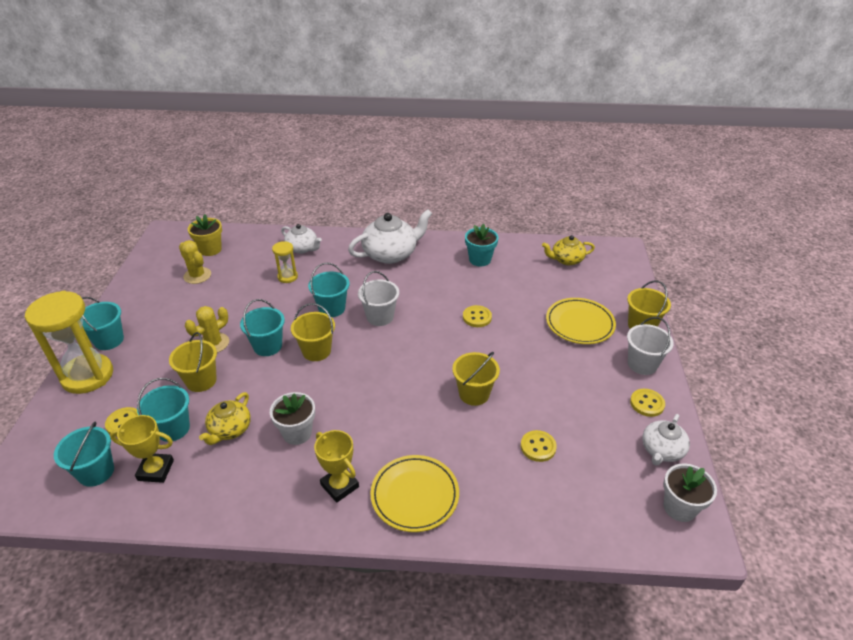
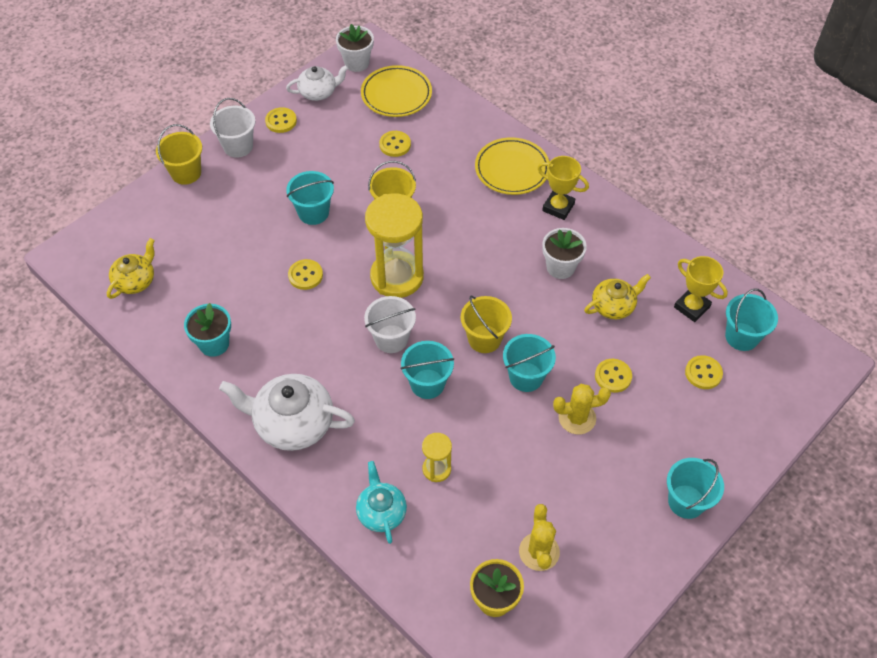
camera: 140 degrees left, 15 degrees up
(87, 376) = (723, 459): yellow hourglass -> yellow hourglass (397, 277)
(173, 428) = (661, 338): turquoise bucket -> turquoise bucket (313, 212)
(201, 380) = (613, 376): yellow bucket -> yellow button
(302, 248) = (381, 512): white teapot -> turquoise teapot
(339, 486) = (558, 207): yellow trophy -> yellow trophy turned 60 degrees counterclockwise
(566, 260) = (135, 281): yellow teapot -> yellow teapot turned 90 degrees counterclockwise
(579, 324) = (230, 208): yellow plate -> yellow plate (396, 94)

